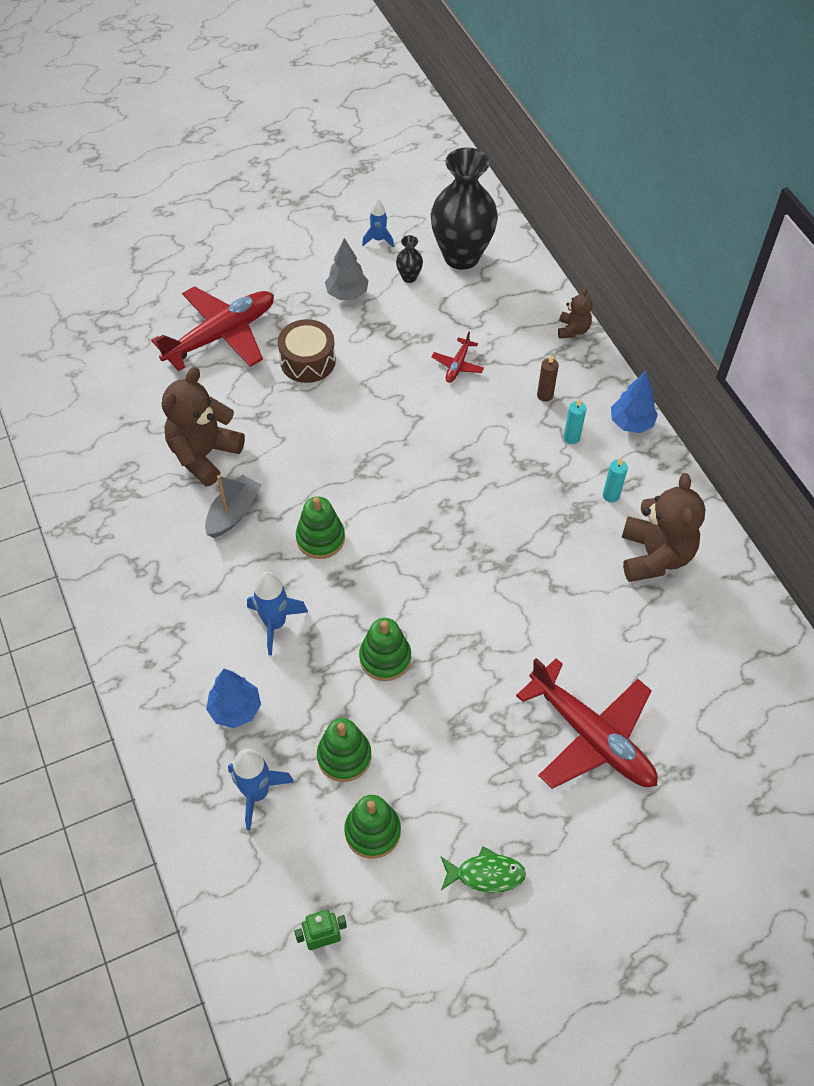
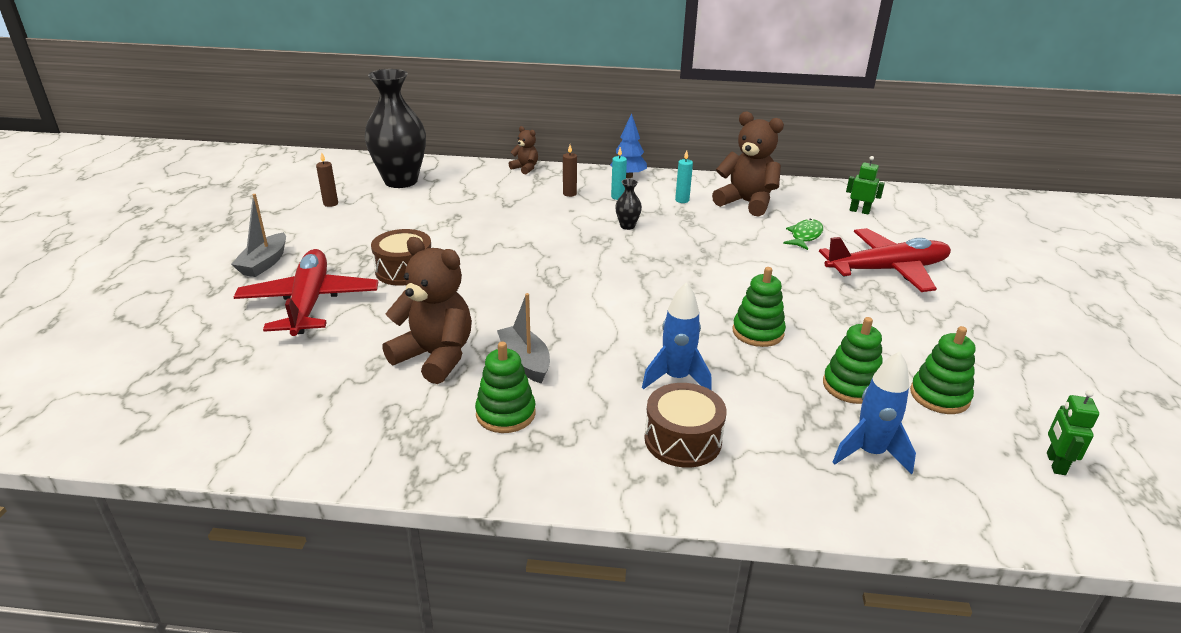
camera: 60 degrees left, 25 degrees down
(199, 659) = (682, 440): none -> brown drum
(204, 454) = (435, 357): brown teddy bear -> brown teddy bear turned 150 degrees clockwise
(235, 709) = (760, 435): blue tree -> none
(254, 270) = (264, 263): none -> grey boat
(320, 538) = (603, 324): green stacking toy -> green stacking toy (505, 413)
(347, 293) = (362, 232): grey tree -> none
(378, 240) = (330, 204): blue rocket -> brown candle
(409, 277) = (388, 204): black vase -> black vase (627, 226)
(458, 365) = (500, 213): red plane -> none
(486, 874) = (1000, 352): green fish -> green fish (805, 236)
(726, 673) = (859, 211): none -> green robot

